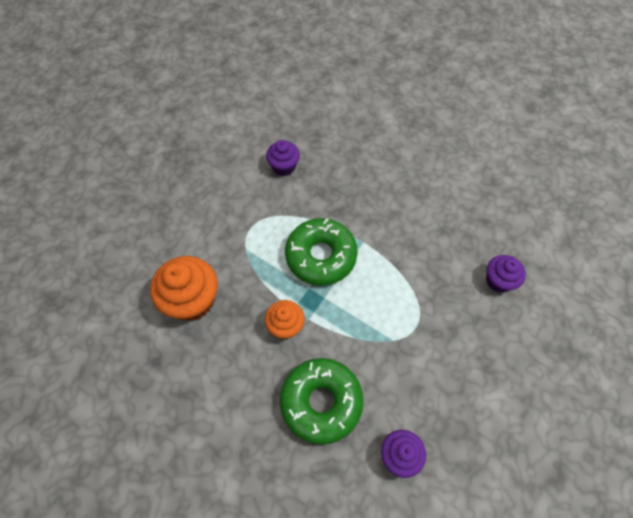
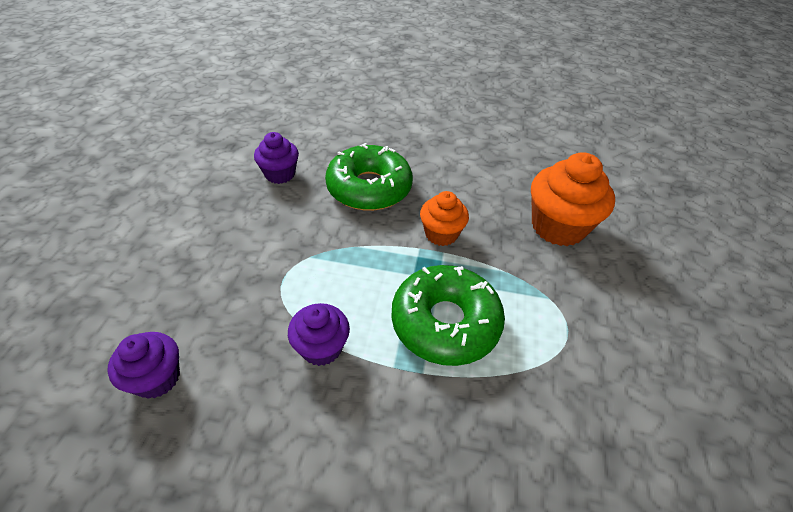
camera: 155 degrees right, 15 degrees down
(284, 167) = (606, 463): purple cupcake -> purple cupcake (321, 347)

